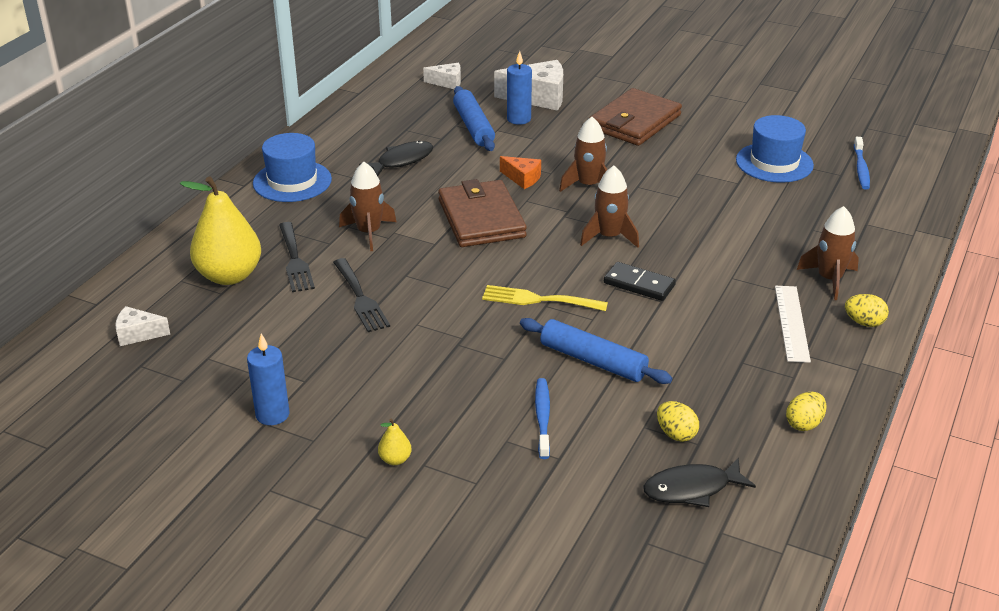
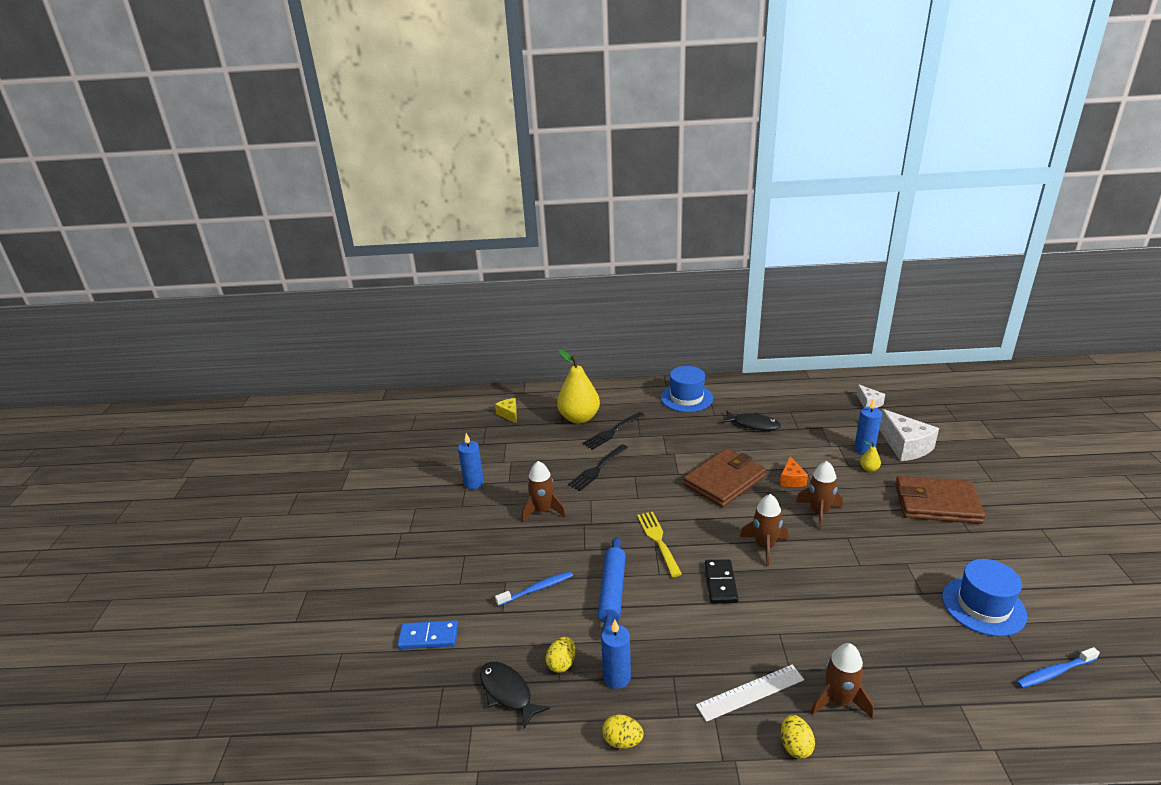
camera: 65 degrees right, 5 degrees down
(138, 334) = (509, 414): white cheese -> yellow cheese
(369, 233) = (664, 445): brown rocket -> brown rocket (543, 511)
(395, 459) = (462, 542): yellow pear -> yellow pear (869, 469)
(473, 127) = (829, 435): blue rolling pin -> none
(554, 536) = (428, 637): none -> blue domino
(721, 400) = (617, 677): none -> blue candle

